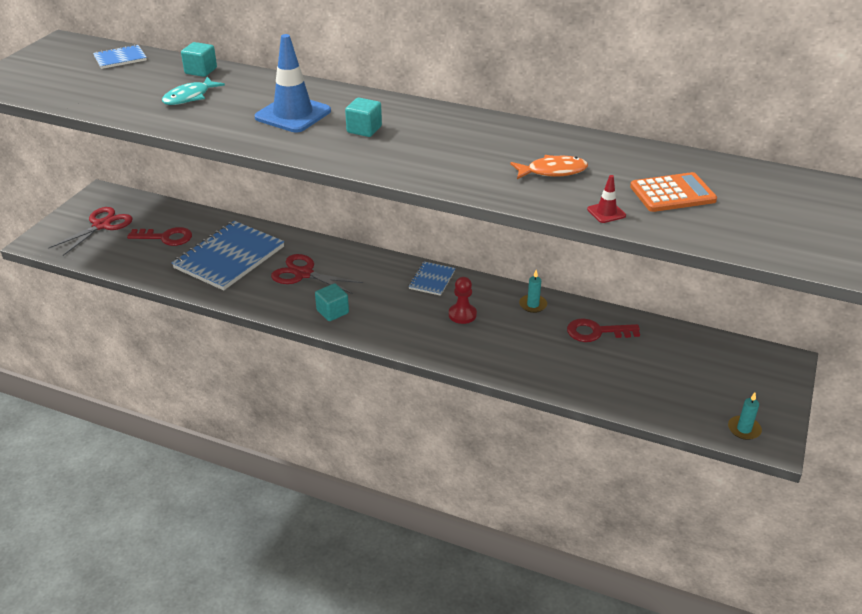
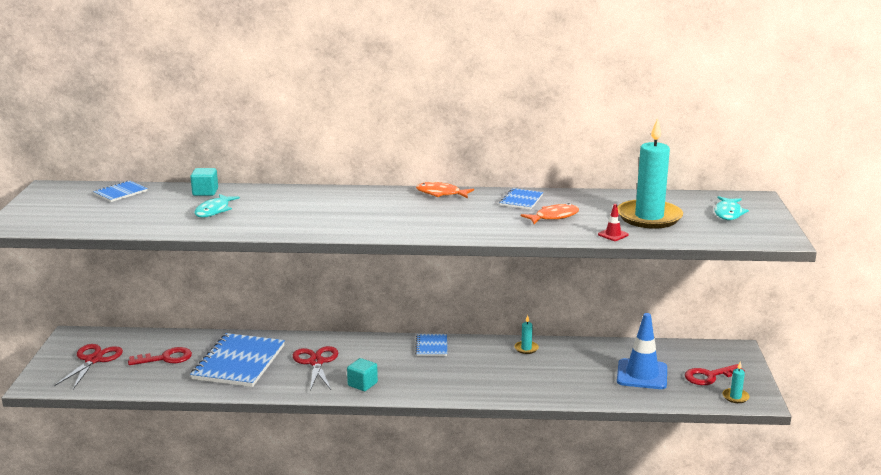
camera: 20 degrees left, 15 degrees down
(293, 114) = (316, 210): blue traffic cone -> blue traffic cone (642, 374)
(303, 274) = (316, 362): red scissors -> red scissors turned 75 degrees clockwise
(364, 129) = (385, 212): turquoise cube -> none
(446, 114) = (441, 193): none -> orange fish
(462, 314) = (474, 365): red pawn -> none
(531, 139) = (521, 200): none -> blue notebook
(596, 332) = (587, 357): red key -> red key (709, 376)
(672, 193) = (649, 217): orange calculator -> turquoise candle
(784, 206) = (728, 213): none -> turquoise fish

